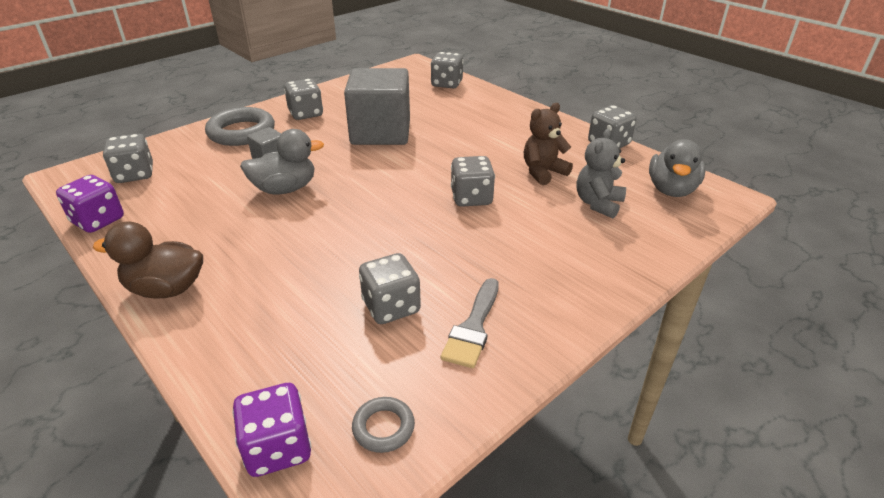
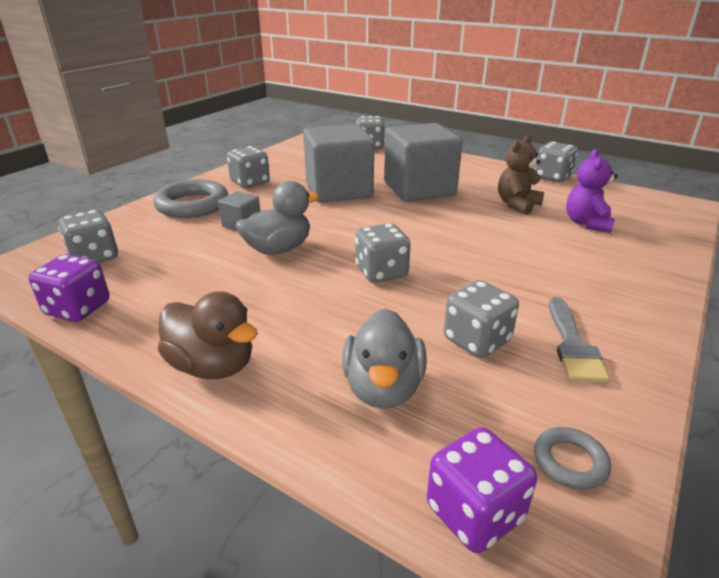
camera: 15 degrees left, 5 degrees down
(166, 289) = (212, 365): brown duck -> brown duck turned 135 degrees counterclockwise
(458, 141) = (419, 189): none -> grey cube
(471, 198) = (471, 233): grey dice -> grey dice (381, 272)
(598, 204) = (587, 223): grey teddy bear -> purple teddy bear
(671, 190) = (636, 205): grey duck -> grey duck (383, 388)

